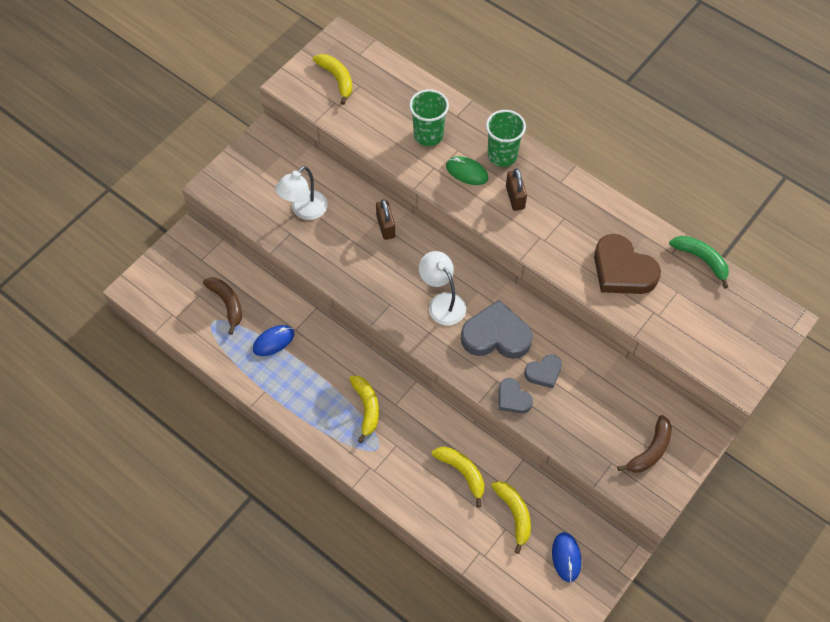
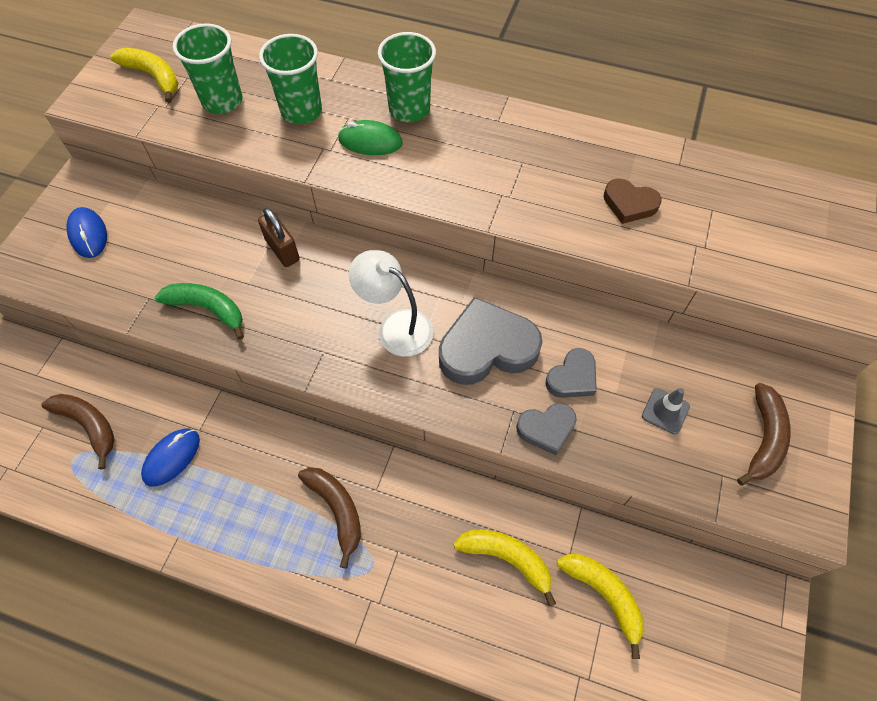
camera: 20 degrees left, 0 degrees up
(304, 211) = (161, 262): white lamp -> none
(366, 408) = (337, 510): yellow banana -> brown banana
(378, 112) = (222, 101): none -> green cup
(513, 398) = (546, 429): grey heart -> grey heart turned 45 degrees counterclockwise
(515, 197) = (447, 154): brown padlock -> none
(566, 557) = (703, 635): blue mouse -> blue mouse (88, 234)
(594, 413) = (665, 411): none -> grey traffic cone
(622, 270) = (629, 204): brown heart -> brown heart, size x0.55
(701, 260) = (720, 162): green banana -> green banana (208, 309)

